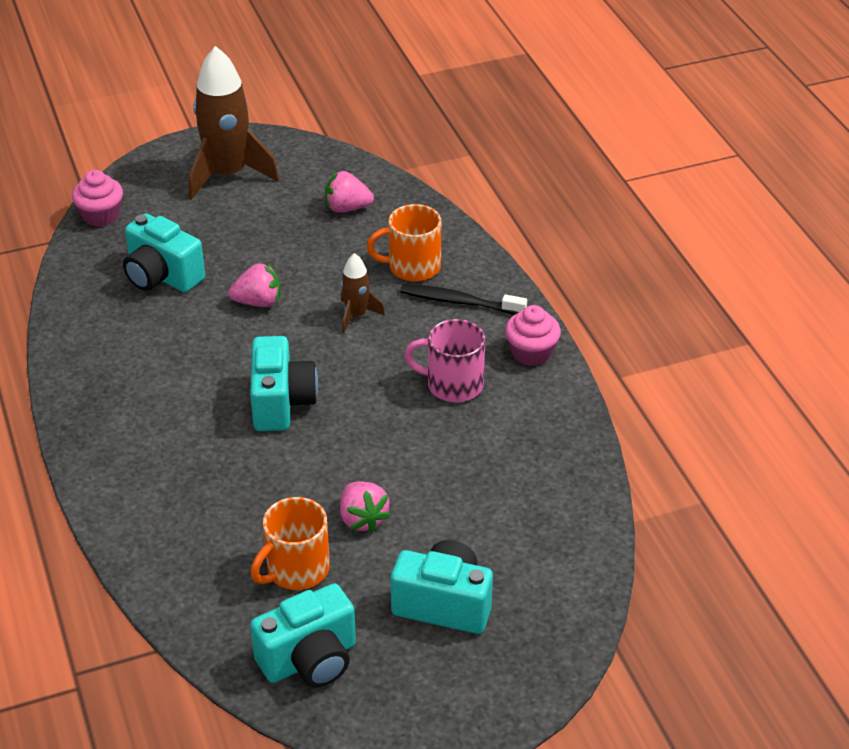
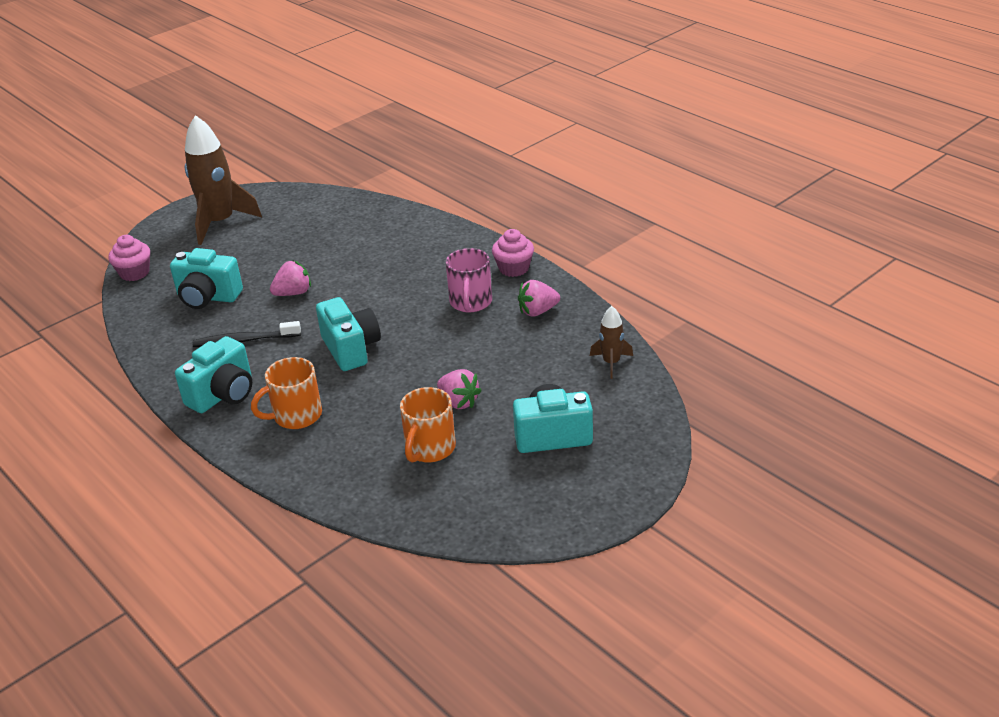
camera: 20 degrees left, 5 degrees down
(310, 660) = (477, 502): turquoise camera -> turquoise camera (223, 394)
(347, 208) = (324, 219): pink strawberry -> pink strawberry (537, 311)
(356, 316) = (373, 281): brown rocket -> brown rocket (611, 363)
(412, 267) = (395, 241): orange mug -> orange mug (296, 416)
(453, 385) = (470, 302): pink mug -> pink mug turned 75 degrees counterclockwise
(460, 302) = (443, 253): black toothbrush -> black toothbrush (245, 340)

